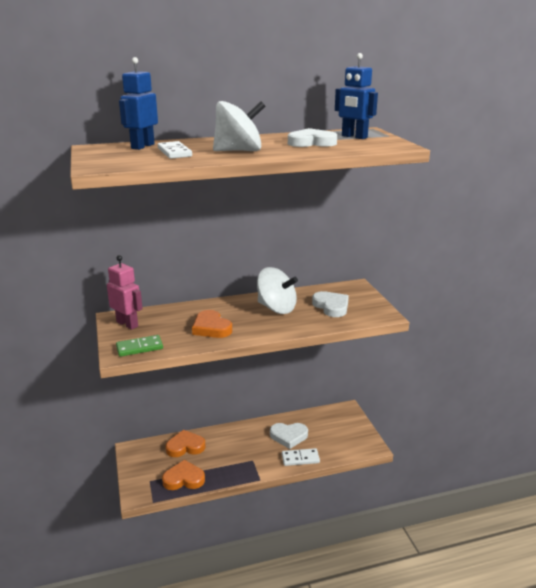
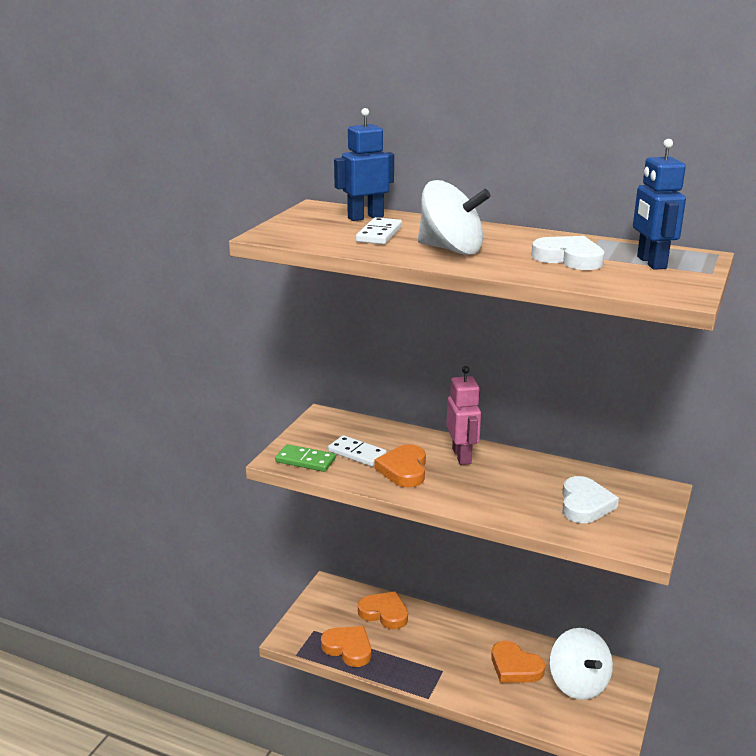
camera: 40 degrees right, 0 degrees up
(127, 324) = (326, 429): pink robot -> pink robot (462, 456)
(276, 308) = (510, 477): white spinning top -> white spinning top (578, 683)
(289, 436) = (515, 667): white heart -> orange heart
(300, 458) = (501, 702): white domino -> white domino (357, 453)

